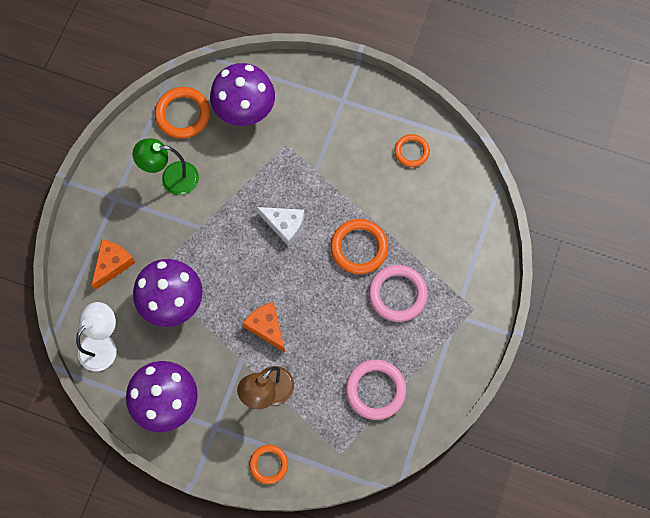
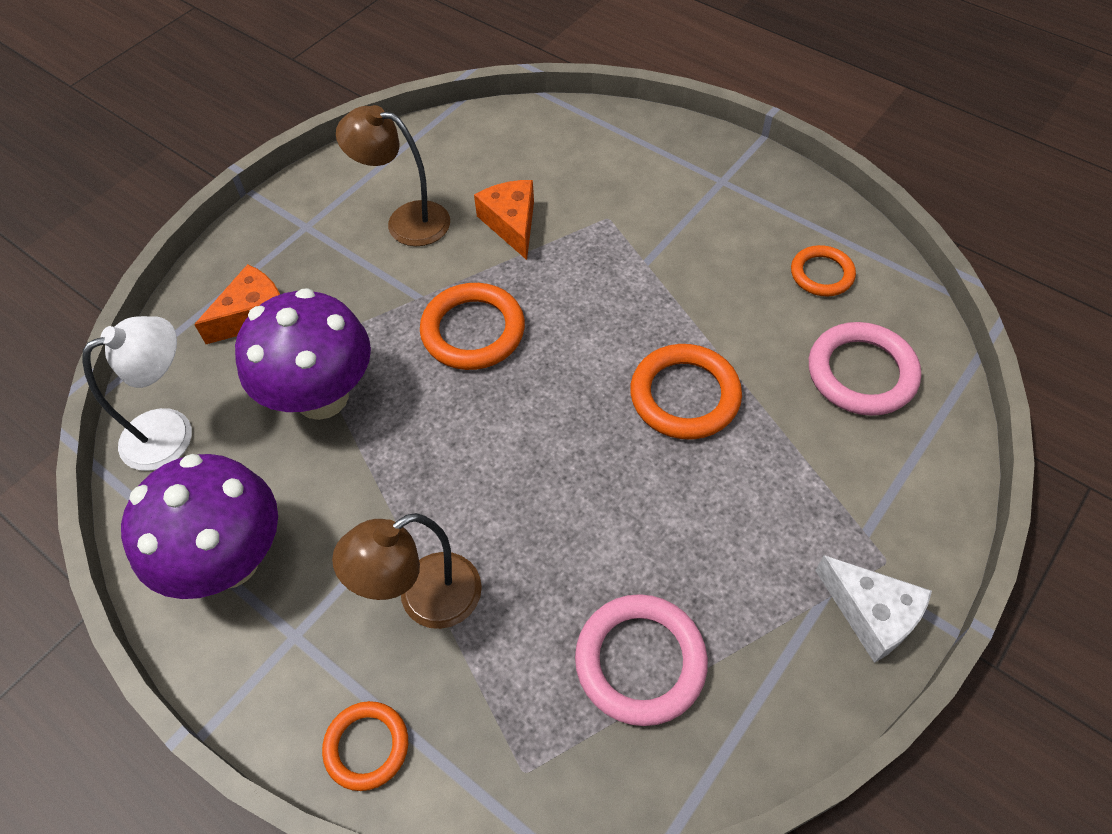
camera: 20 degrees right, 15 degrees down
(172, 178) = (406, 221): green lamp -> brown lamp
(183, 114) = (461, 146): orange ring -> orange ring (473, 331)
(245, 112) = (558, 162): purple mushroom -> none
(267, 327) = (468, 481): orange cheese -> orange cheese (511, 223)
(284, 225) = (563, 329): white cheese -> white cheese (871, 614)
(397, 294) = (736, 492): pink ring -> pink ring (861, 373)

